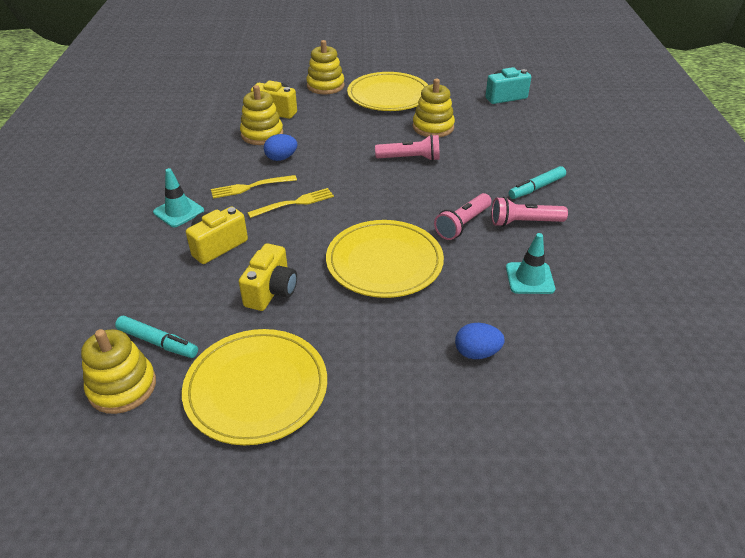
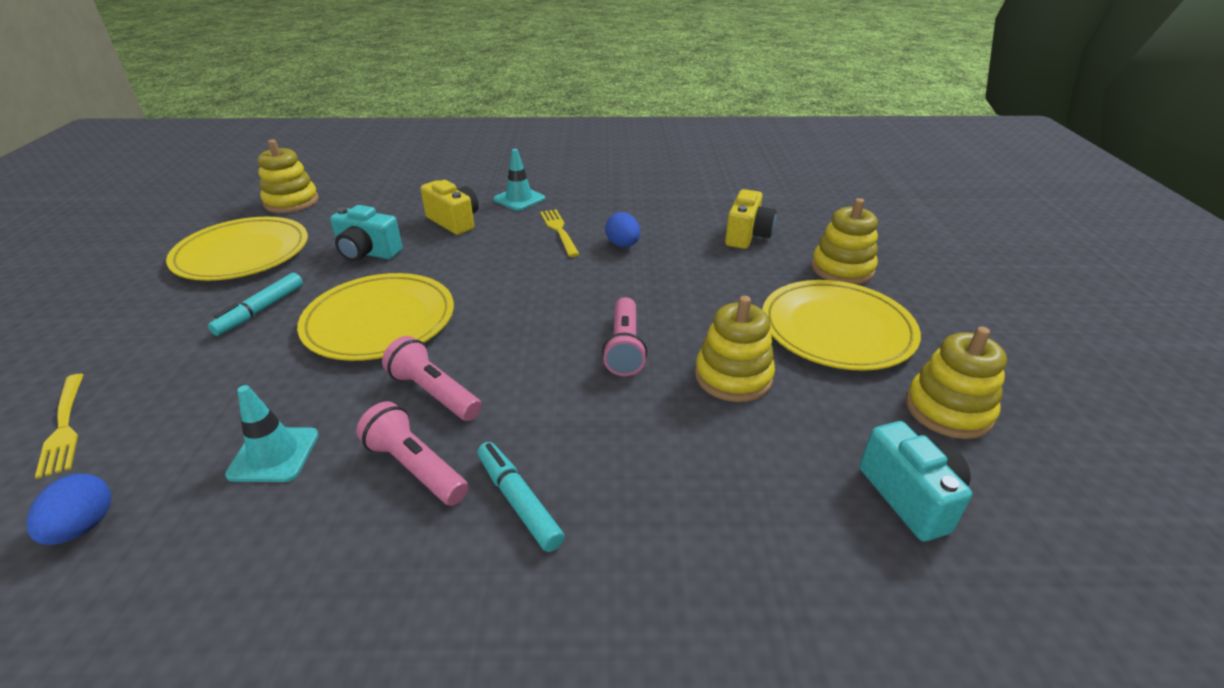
camera: 90 degrees right, 5 degrees down
(158, 342) = (332, 209): turquoise marker -> turquoise marker (261, 310)
(262, 134) = (680, 230): yellow stacking toy -> yellow stacking toy (948, 410)
(271, 291) = (367, 253): yellow camera -> turquoise camera
(295, 203) = (521, 258): yellow fork -> yellow fork (65, 427)
(477, 353) = (175, 387): blue egg -> blue egg (84, 526)
(524, 222) = (415, 467): pink flashlight -> pink flashlight turned 45 degrees counterclockwise

